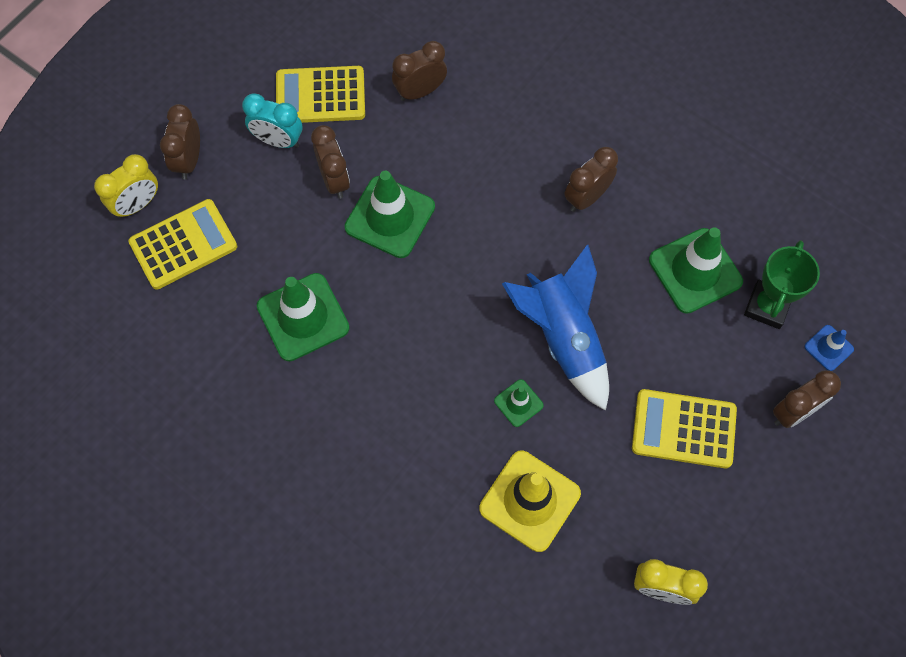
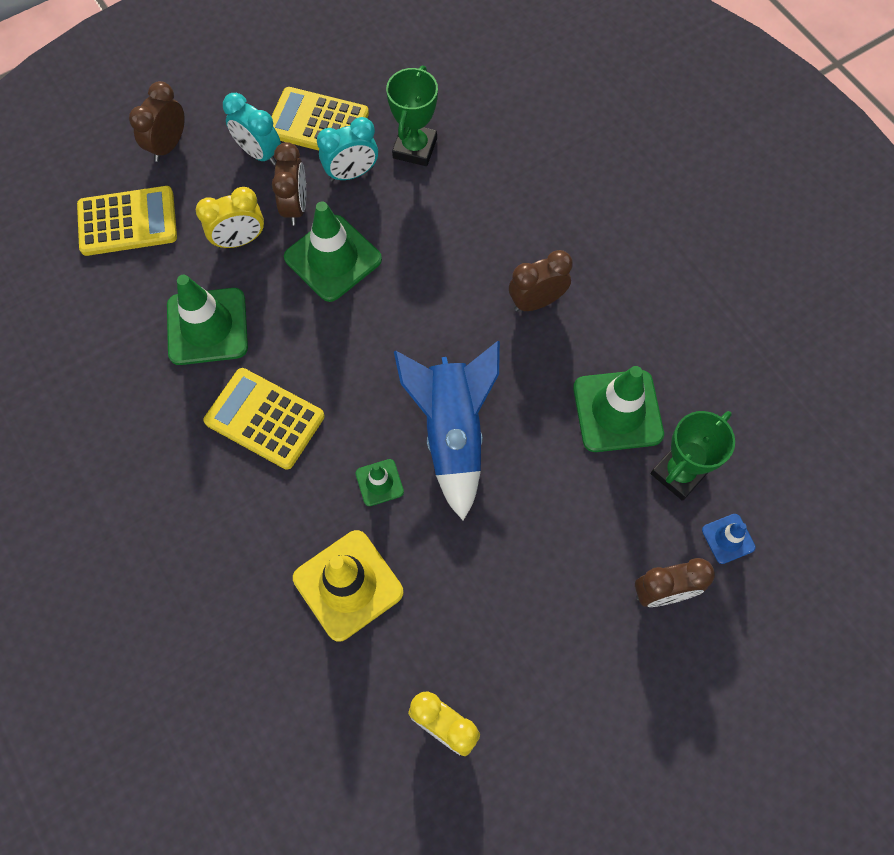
camera: 20 degrees right, 0 degrees up
(137, 204) = (103, 171): yellow clock -> yellow clock (240, 240)
(372, 133) = (351, 173): none -> turquoise clock
(420, 91) = (415, 148): brown clock -> green trophy
(683, 429) = (537, 569): yellow calculator -> yellow calculator (264, 419)

